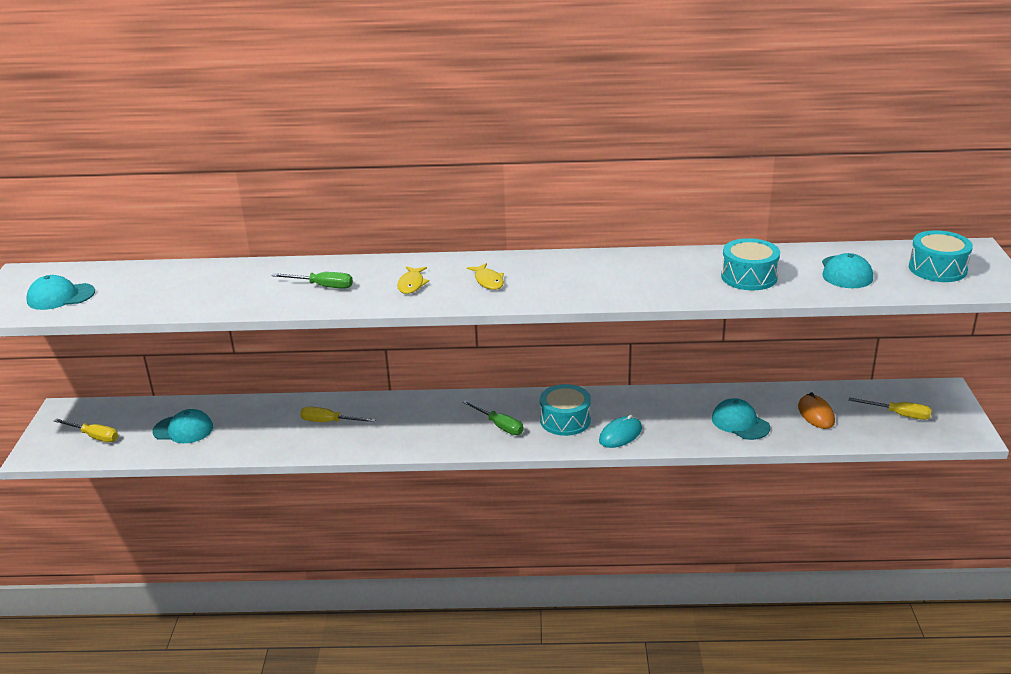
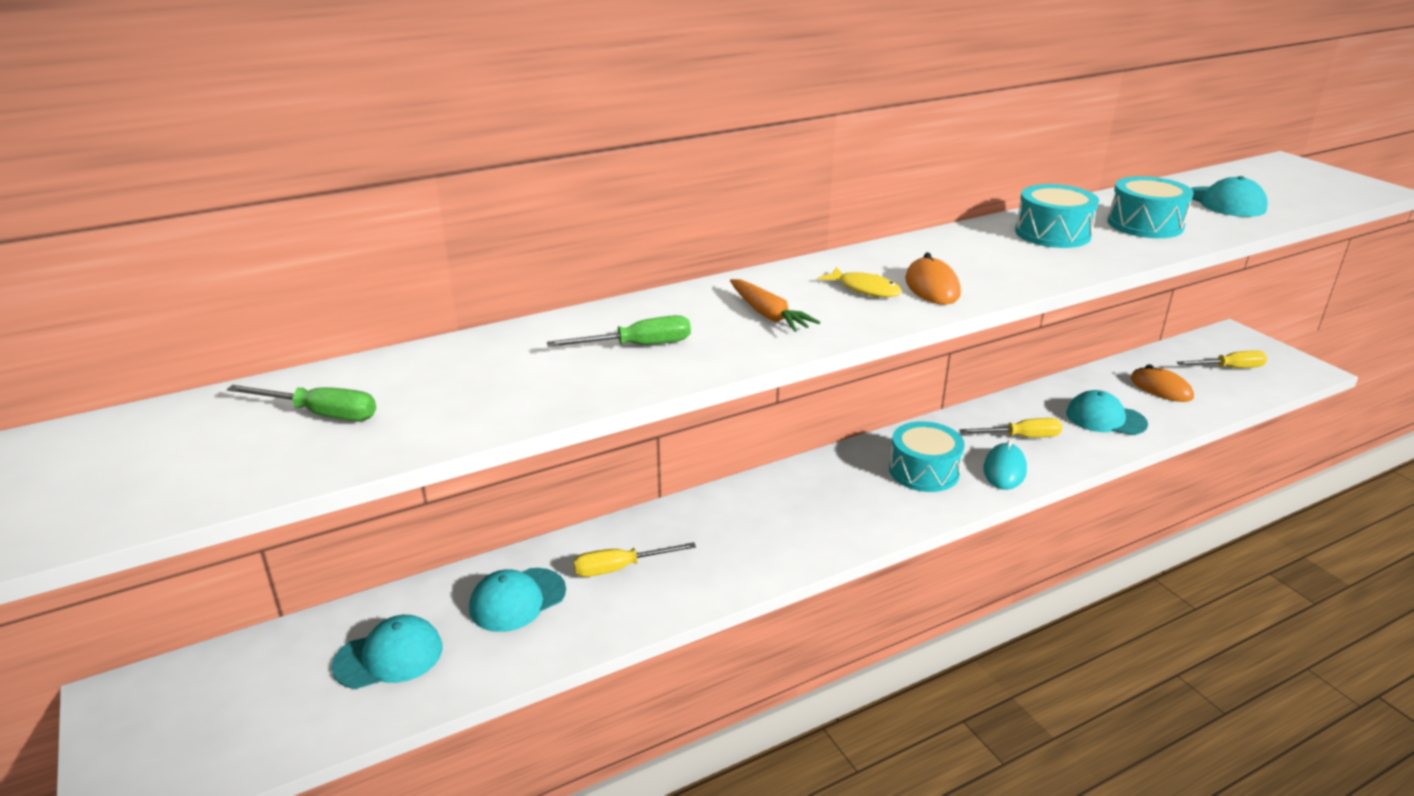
camera: 30 degrees left, 0 degrees up
(60, 296) = (147, 474): turquoise cap -> turquoise cap (517, 600)
(94, 436) = (223, 725): yellow screwdriver -> yellow screwdriver (1021, 437)
(411, 284) = (768, 315): yellow fish -> orange carrot
(499, 425) = (854, 501): green screwdriver -> green screwdriver (321, 414)
(530, 288) = (932, 287): none -> orange mouse
(937, 269) = (1293, 184): turquoise drum -> turquoise drum (1052, 233)

